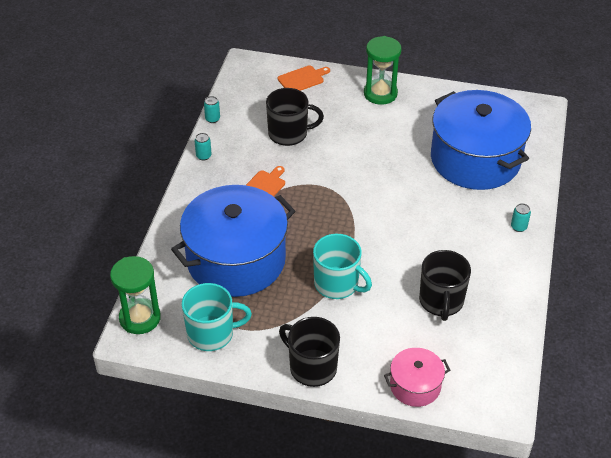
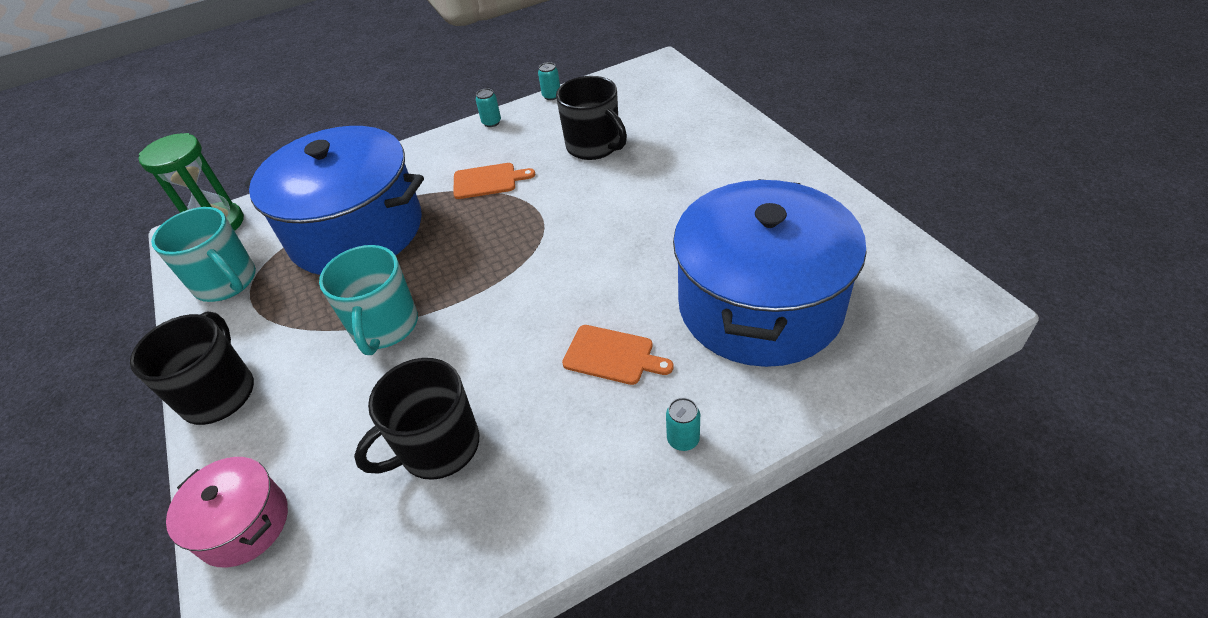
camera: 55 degrees right, 0 degrees up
(302, 79) = (691, 103): orange cutting board -> orange cutting board (612, 356)
(380, 94) = (754, 160): green hourglass -> none

